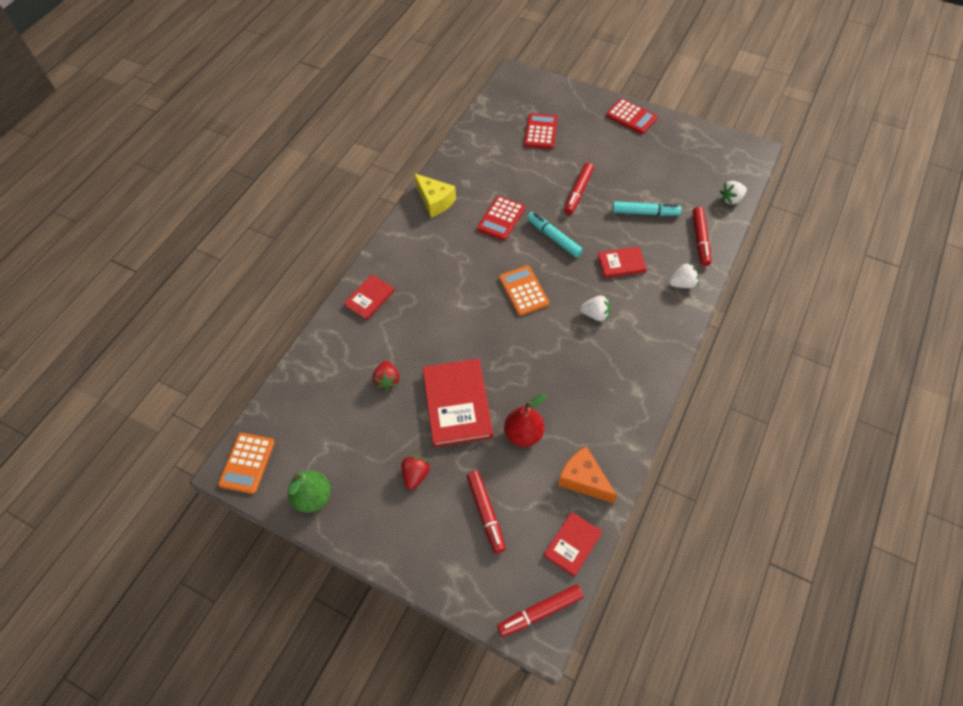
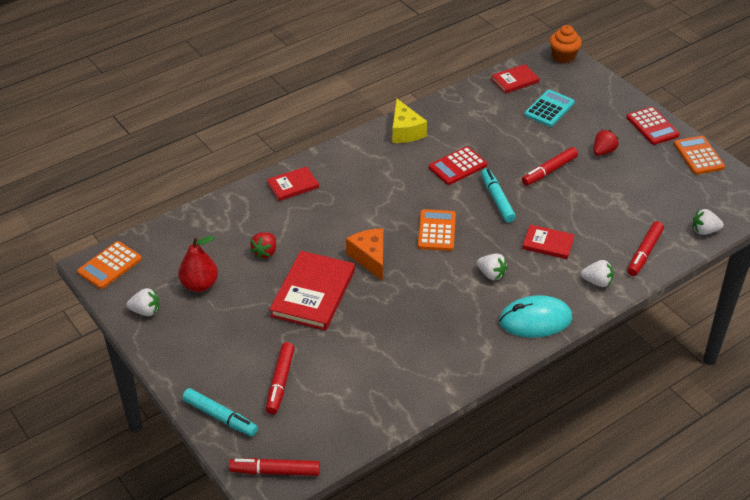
camera: 25 degrees right, 15 degrees down
(313, 497) = (145, 311): green pear -> white strawberry
(416, 475) = (240, 330): red strawberry -> red strawberry (603, 151)
(520, 77) = (563, 56): none -> orange cupcake
(523, 434) = (356, 339): red pear -> red pear (200, 285)
(541, 132) = (549, 109): red calculator -> turquoise calculator
(572, 544) = (339, 437): red book -> red book (515, 80)
(583, 480) = (384, 394): orange cheese -> orange cheese (370, 258)
(645, 212) = (604, 211): turquoise marker -> turquoise marker (220, 417)
(658, 343) = (535, 320): none -> turquoise mouse
(683, 130) = (698, 156): none -> orange calculator

